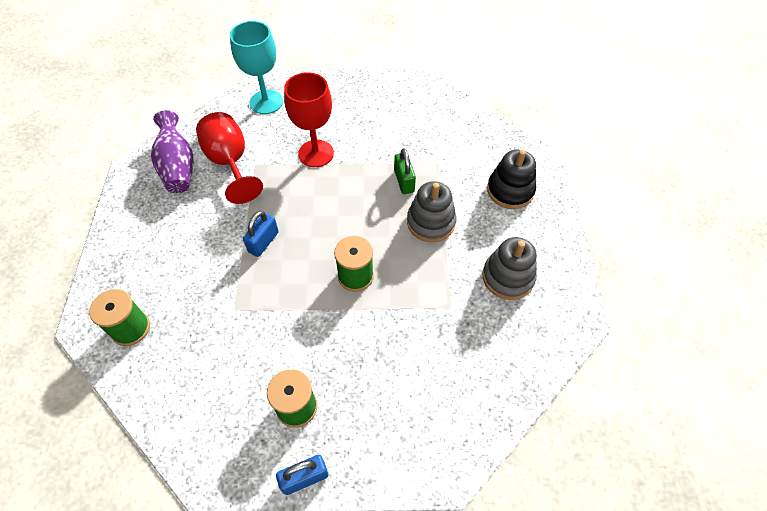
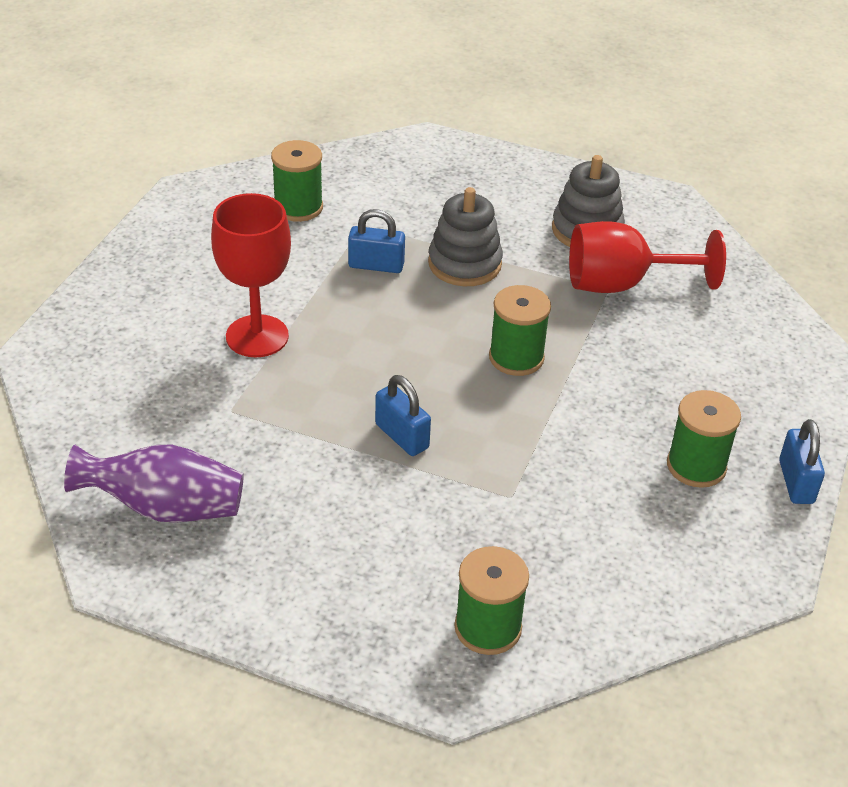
camera: 70 degrees left, 15 degrees down
(230, 163) = (205, 439): red goblet -> red goblet (622, 284)
(266, 102) = (90, 363): turquoise goblet -> none
(404, 181) = (376, 265): green padlock -> blue padlock
(435, 129) = (298, 207): none -> green spool
(510, 190) = (453, 182): black stacking toy -> none

